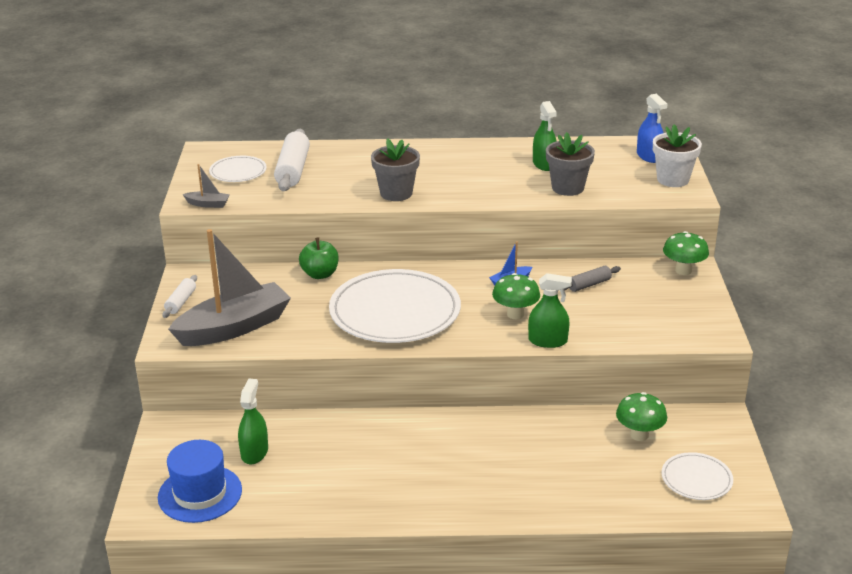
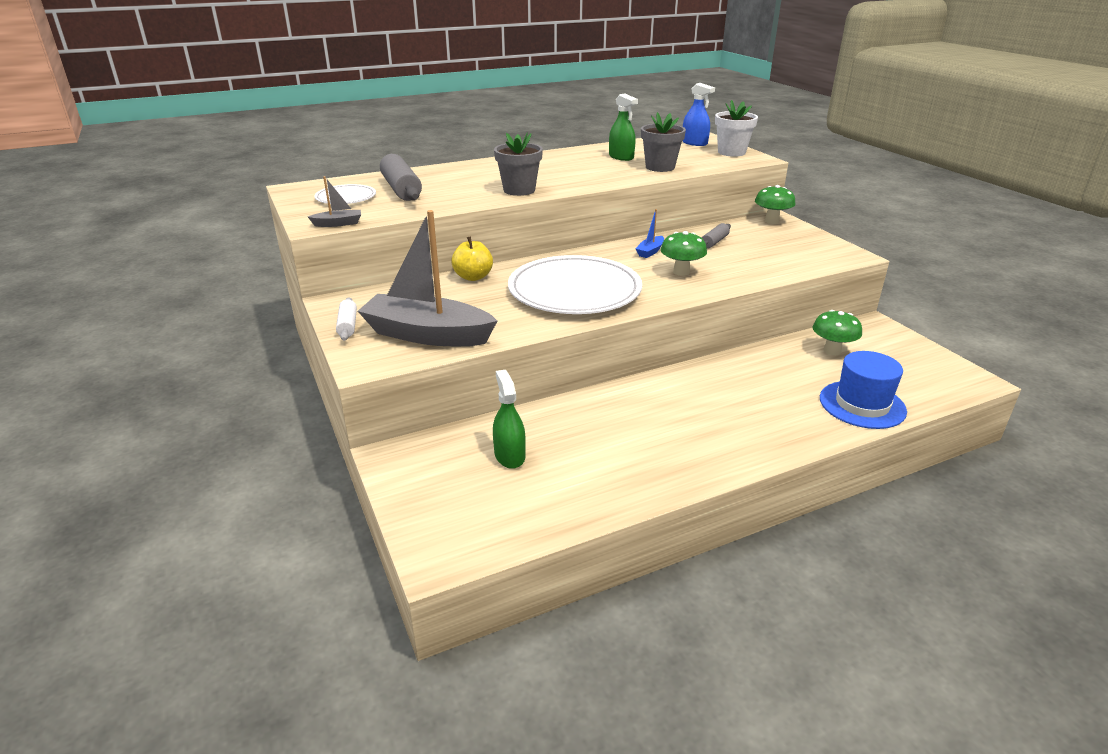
camera: 25 degrees left, 0 degrees up
(200, 494) = (485, 513): blue hat -> blue hat (862, 404)
(234, 327) = (427, 335): grey boat -> grey boat turned 105 degrees counterclockwise
(293, 170) = (401, 189): white rolling pin -> grey rolling pin
(320, 274) = (473, 277): green apple -> yellow apple
(547, 341) = (731, 284): green spray bottle -> none
(696, 479) = (911, 371): white plate -> none

